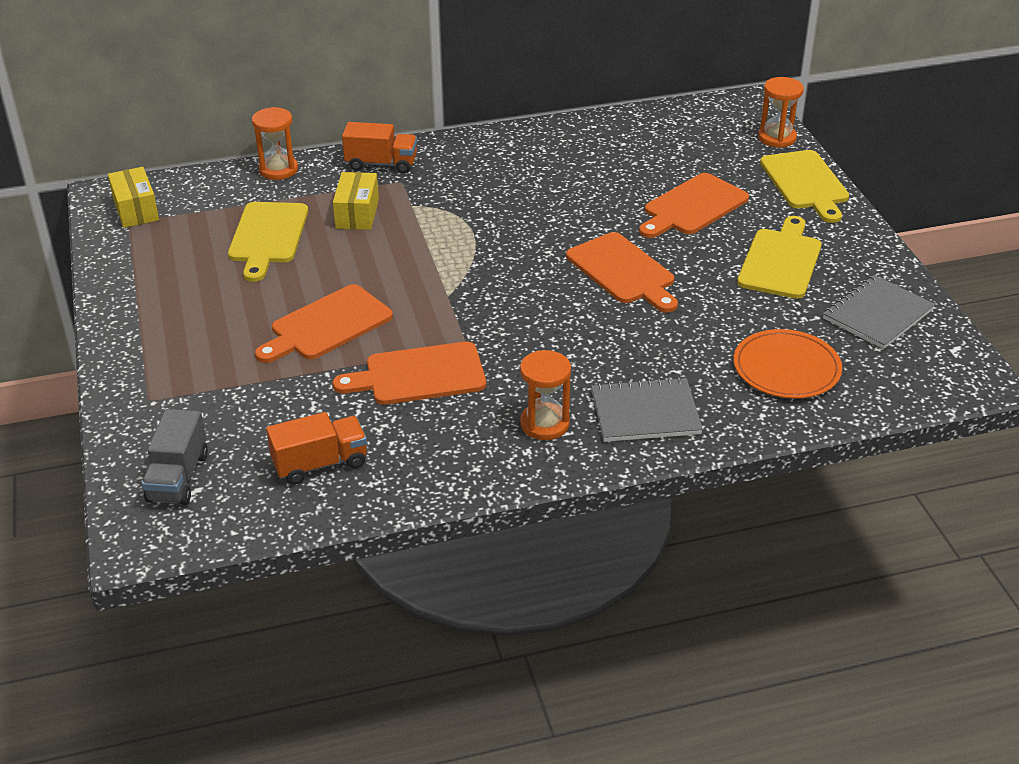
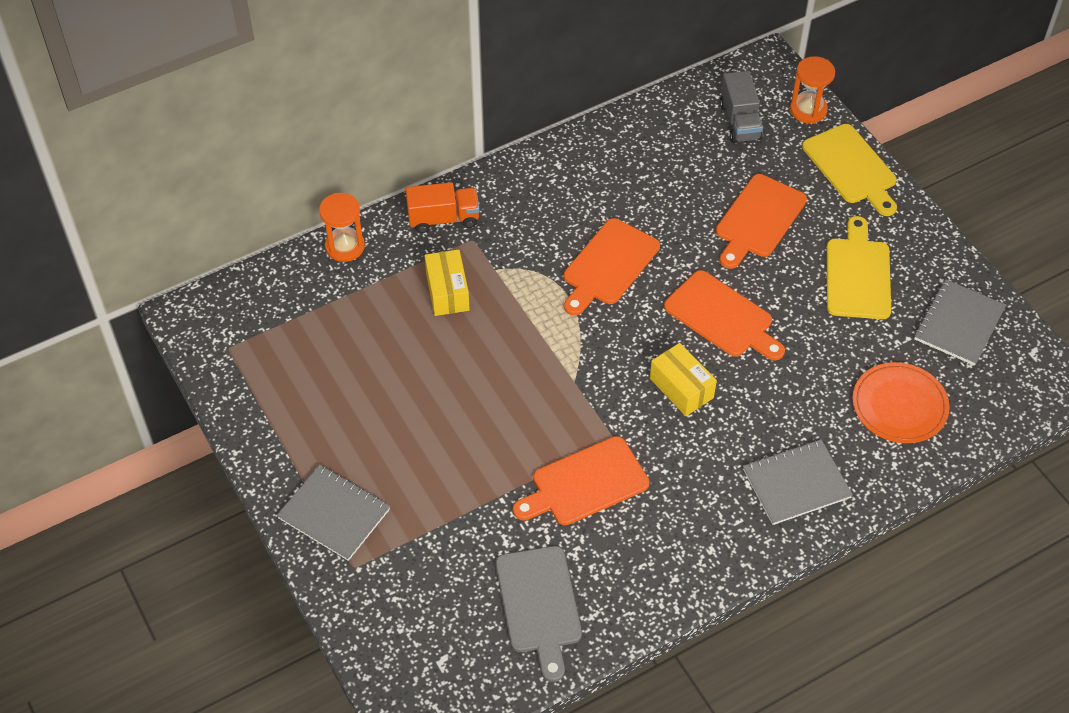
camera: 15 degrees left, 15 degrees up
(136, 210) = (227, 330): yellow box -> yellow box (681, 388)
(154, 356) = (334, 514): none -> grey notebook
(178, 477) = (421, 649): grey truck -> grey truck (740, 121)
(268, 236) = (374, 340): yellow cutting board -> none
(320, 464) = (539, 605): orange truck -> grey cutting board
(327, 325) = (478, 441): orange cutting board -> orange cutting board (608, 265)
(544, 424) = (715, 516): orange hourglass -> none

